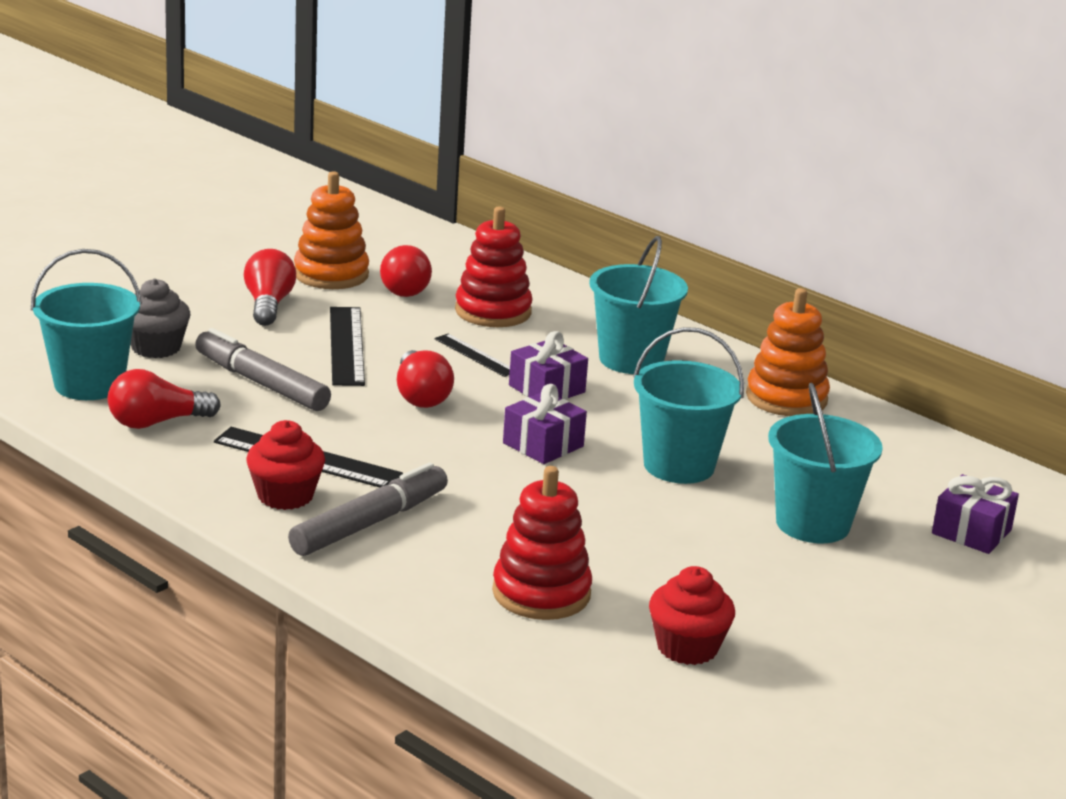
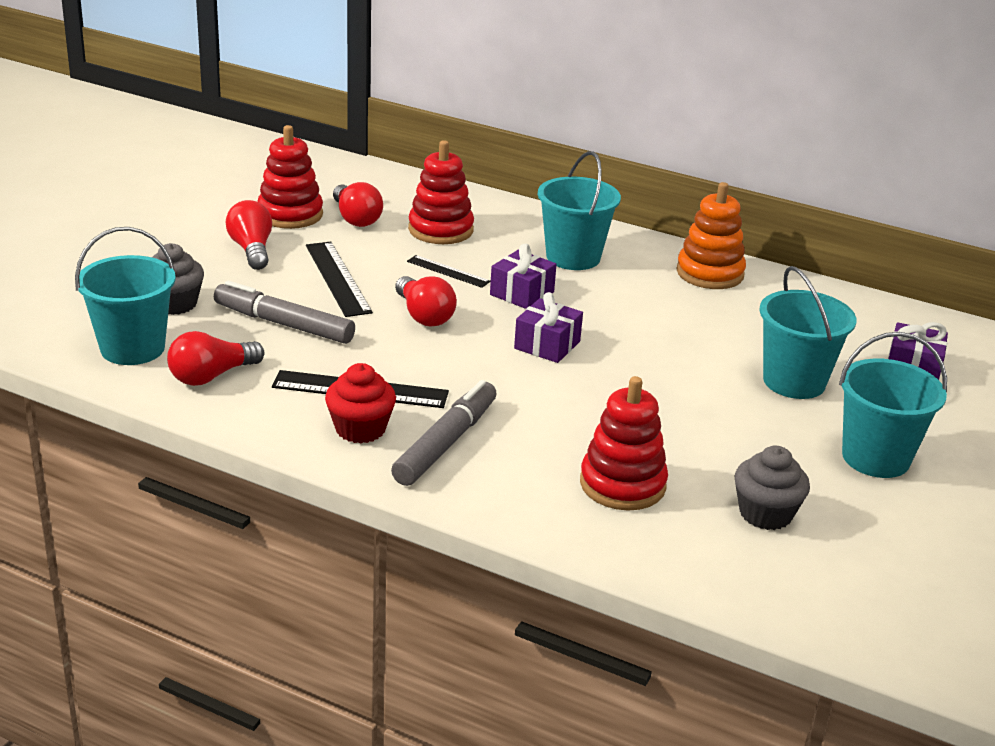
camera: 15 degrees left, 5 degrees up
(331, 274) = (290, 214): orange stacking toy -> red stacking toy
(679, 466) = (663, 346): turquoise bucket -> turquoise bucket (875, 458)
(687, 647) = (765, 514): red cupcake -> grey cupcake

